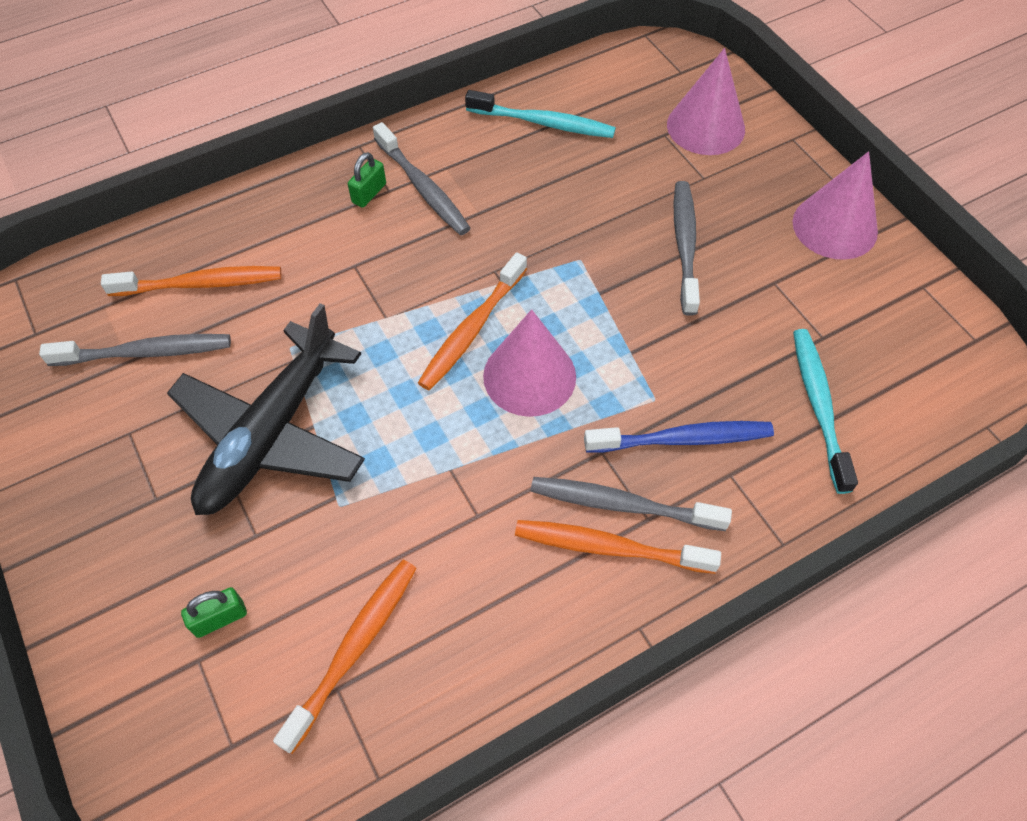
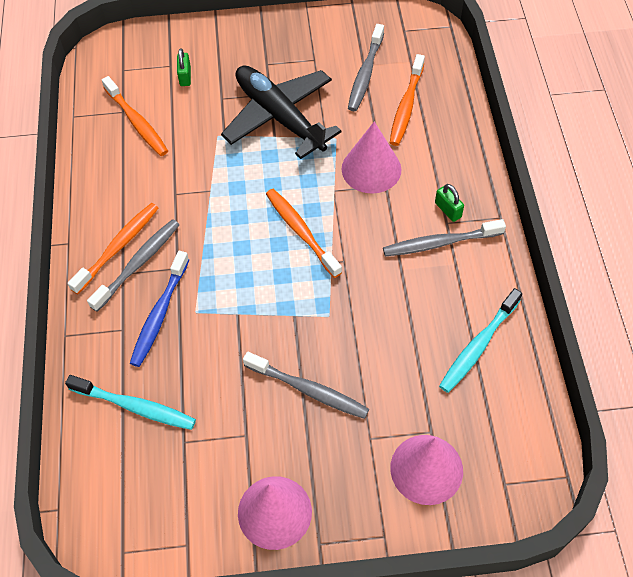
camera: 115 degrees right, 0 degrees up
(529, 376) = (250, 250): pink cone -> pink cone (371, 169)

